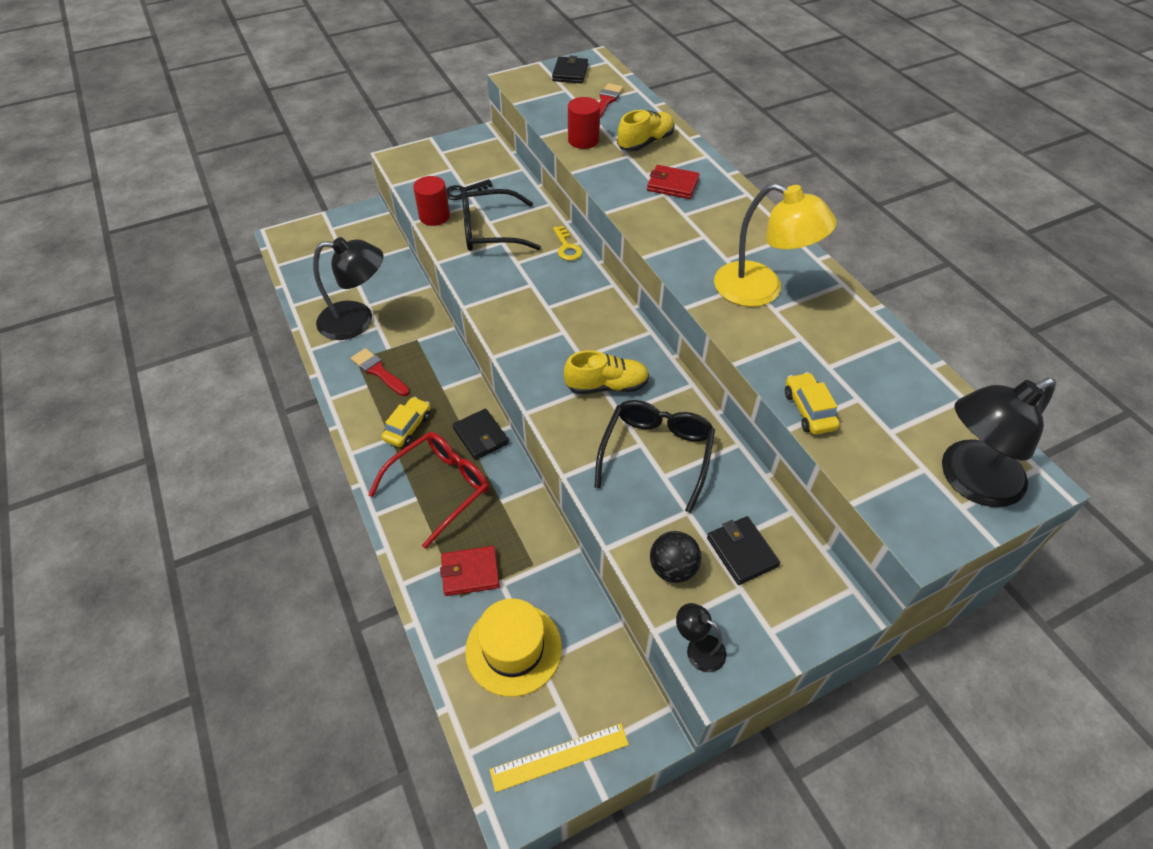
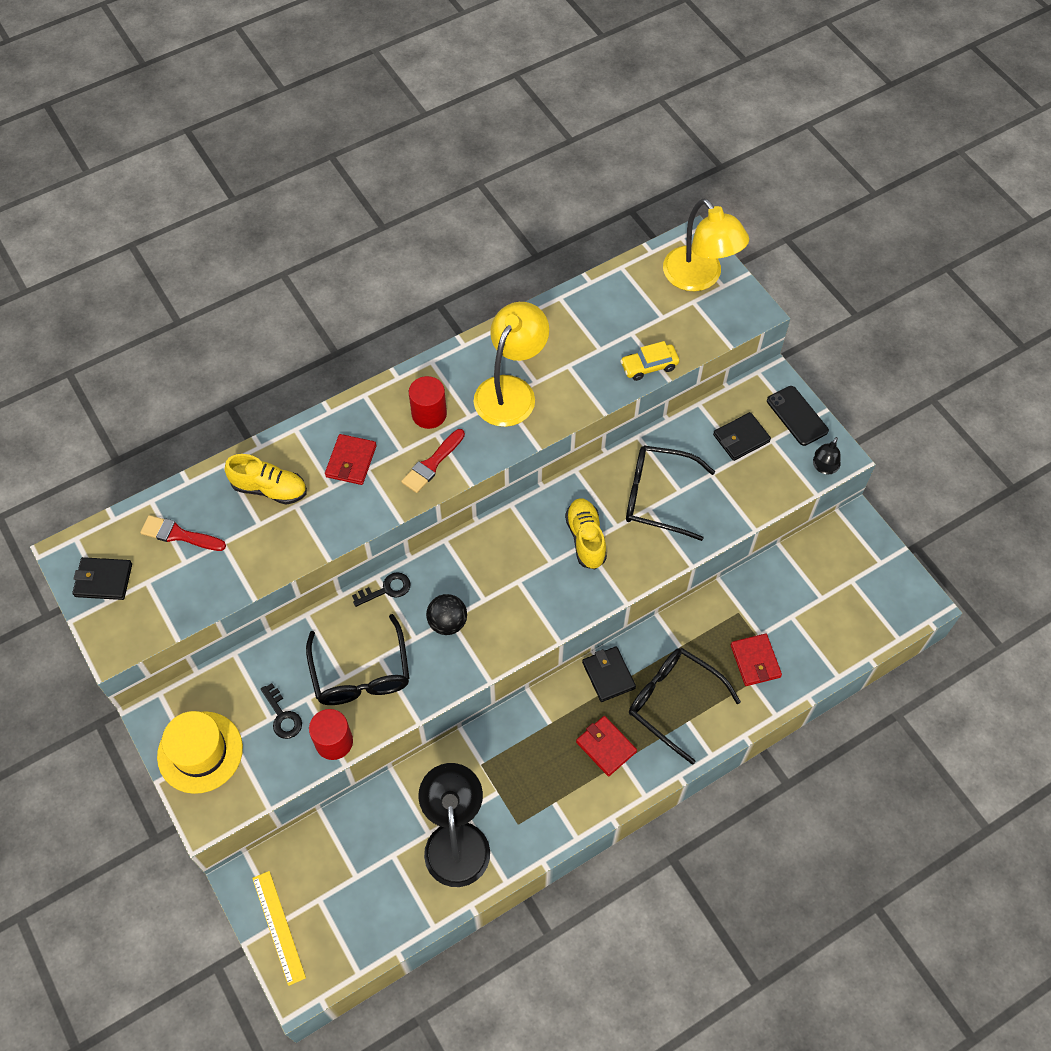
camera: 95 degrees left, 10 degrees up
(379, 371) = (533, 794): red brush -> red brush (432, 464)
(408, 427) = (606, 747): yellow car -> red wallet
(440, 488) = (673, 702): red glasses -> black glasses
(481, 436) = (608, 675): black wallet -> black wallet turned 75 degrees counterclockwise
(513, 648) = (814, 618): yellow hat -> yellow hat (200, 752)
(559, 757) = (887, 578): yellow ruler -> yellow ruler (279, 927)
(567, 247) = (386, 589): yellow key -> black key
(583, 140) = (264, 553): red cylinder -> red cylinder (429, 414)
(645, 142) = (269, 489): yellow shoe -> yellow shoe turned 150 degrees clockwise
(672, 568) = (764, 484): black ball -> black ball (447, 622)
(783, 627) = (797, 416): none -> black phone
(969, 480) = (699, 278): black lamp -> yellow lamp

